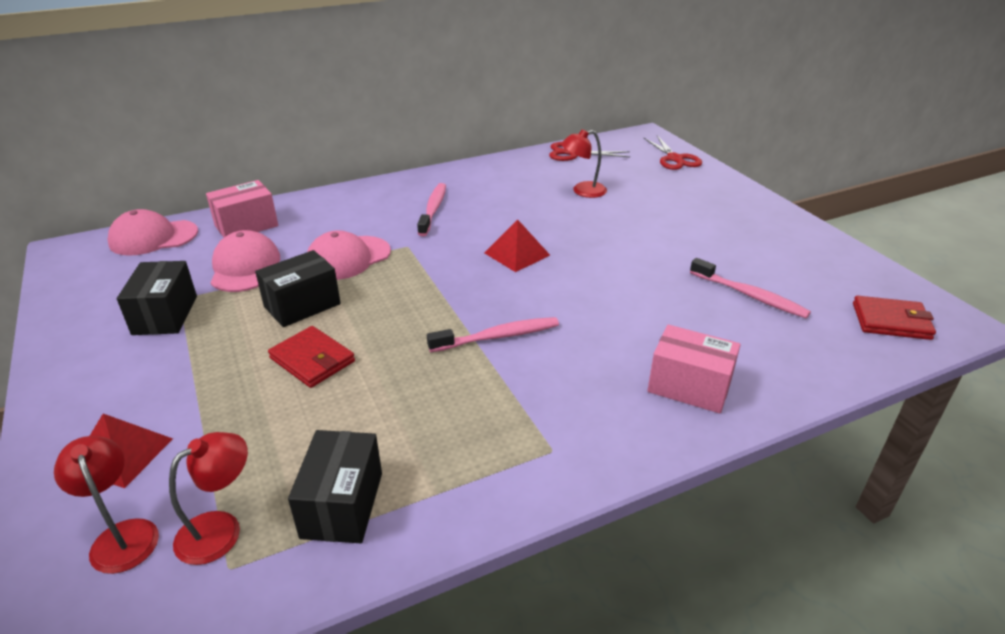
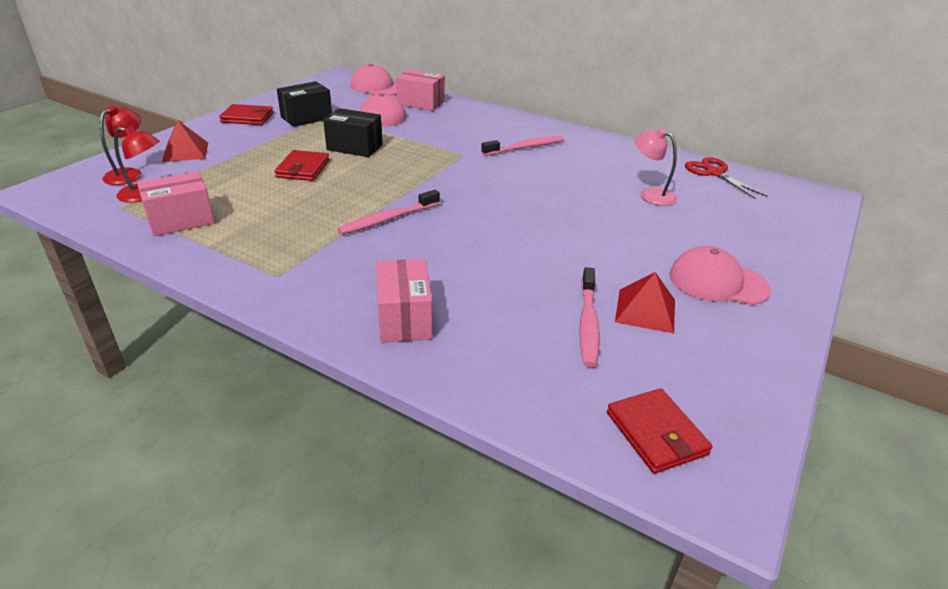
camera: 55 degrees right, 0 degrees up
(87, 364) = (247, 118): none -> red wallet
(342, 505) = (181, 220): black box -> pink box
(348, 258) = (423, 142): pink cap -> pink cap (717, 282)
(497, 337) = (388, 219): pink toothbrush -> pink toothbrush turned 105 degrees clockwise
(517, 254) = (507, 195): red pyramid -> red pyramid (645, 310)
(582, 191) = (651, 195): red lamp -> pink lamp
(674, 159) = (801, 223): red scissors -> none

